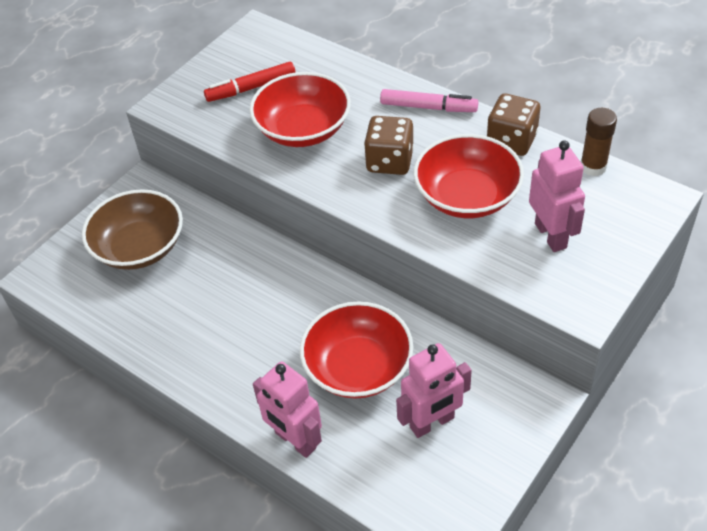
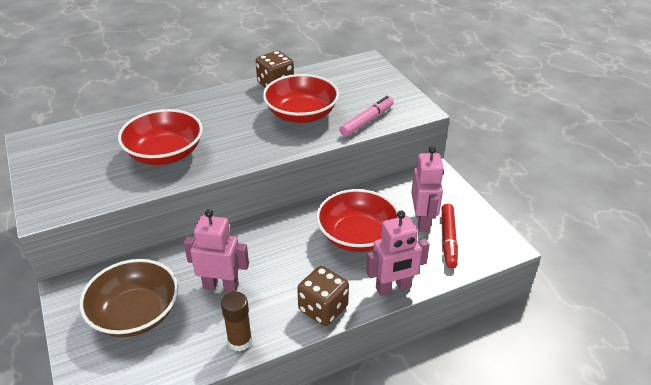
camera: 65 degrees left, 10 degrees down
(251, 88) = (90, 162): red marker -> red marker (448, 239)
(390, 161) = (239, 130): brown dice -> brown dice (323, 308)
(428, 107) = (211, 100): pink marker -> pink marker (367, 121)
(551, 235) = (360, 100): pink robot -> pink robot (221, 286)
(593, 167) = (324, 69): brown glue stick -> brown glue stick (240, 341)

